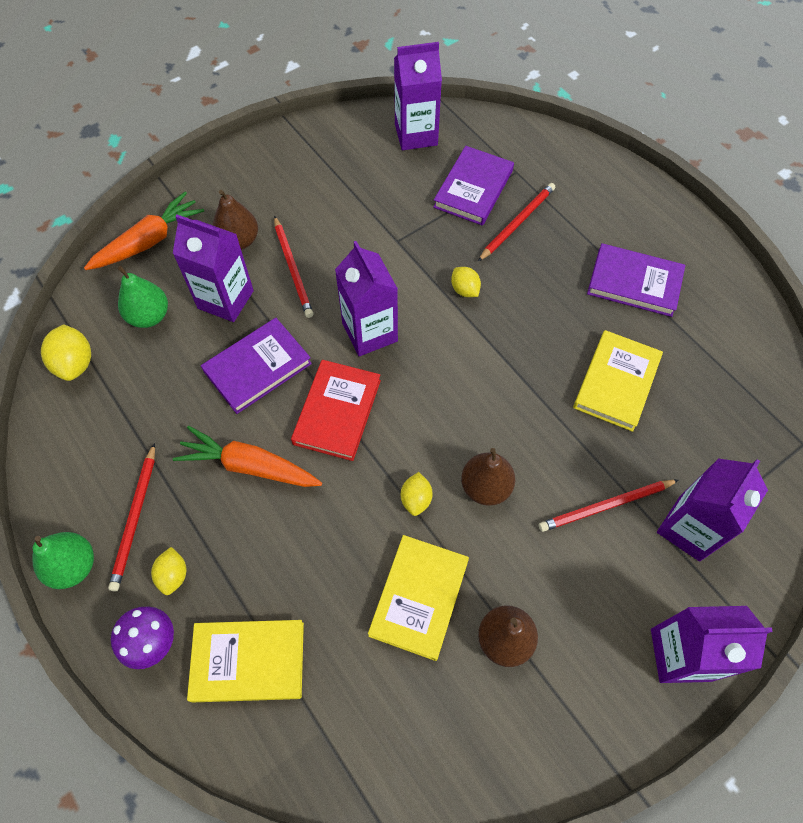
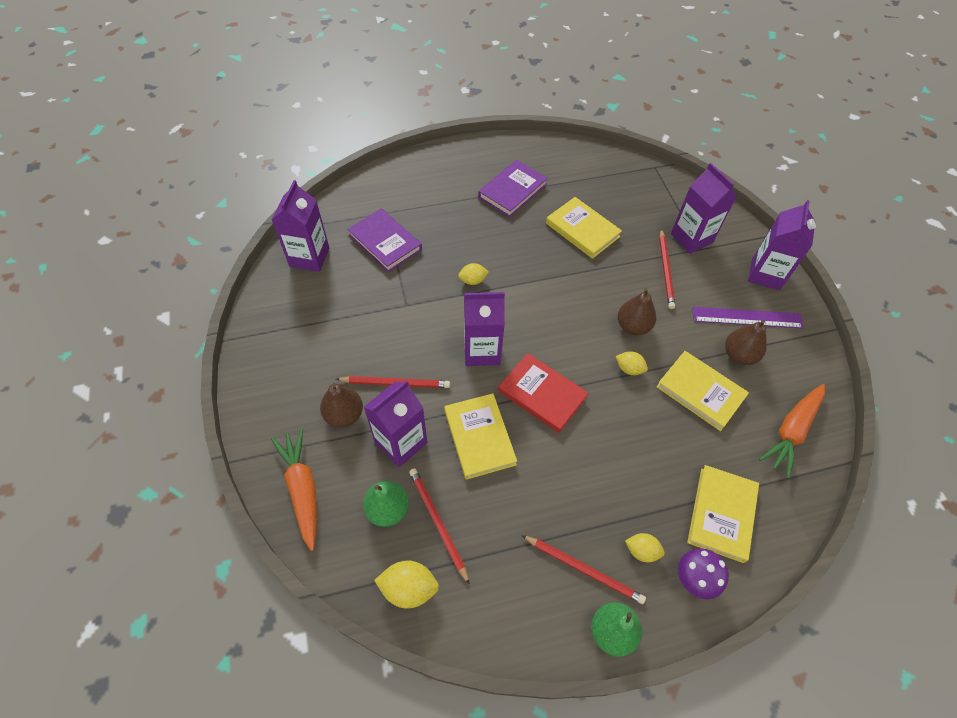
camera: 70 degrees left, 5 degrees down
(249, 466) = (566, 469): orange carrot -> orange carrot (791, 431)
(257, 367) = (479, 437): purple book -> yellow book
(517, 223) = (431, 229): red pencil -> red pencil (438, 523)
(578, 640) = (747, 318): none -> purple ruler

